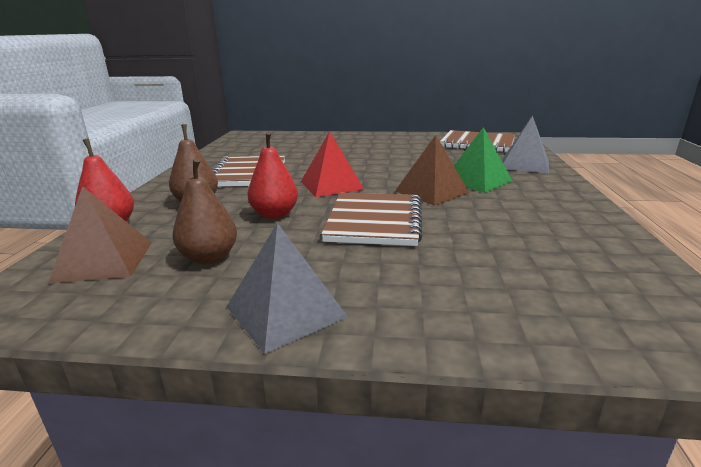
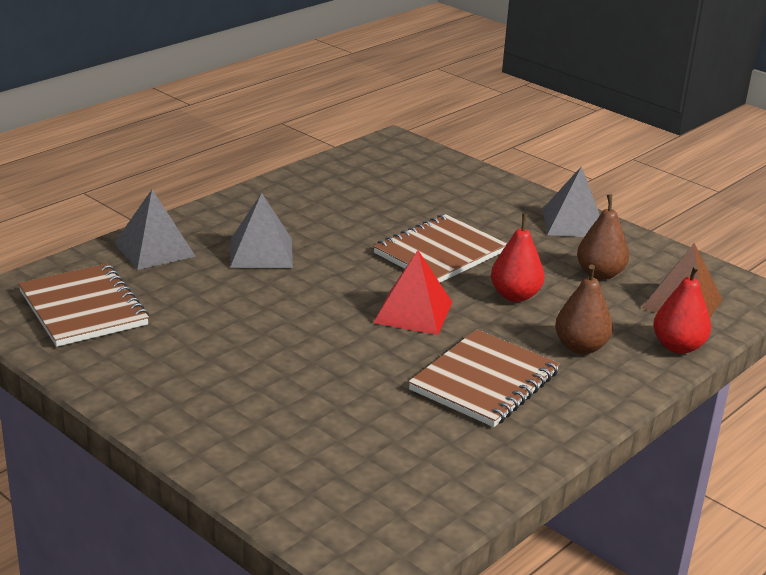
camera: 145 degrees left, 5 degrees up
(432, 192) = (333, 259): brown pyramid -> none
(477, 181) = (261, 252): green pyramid -> grey pyramid

